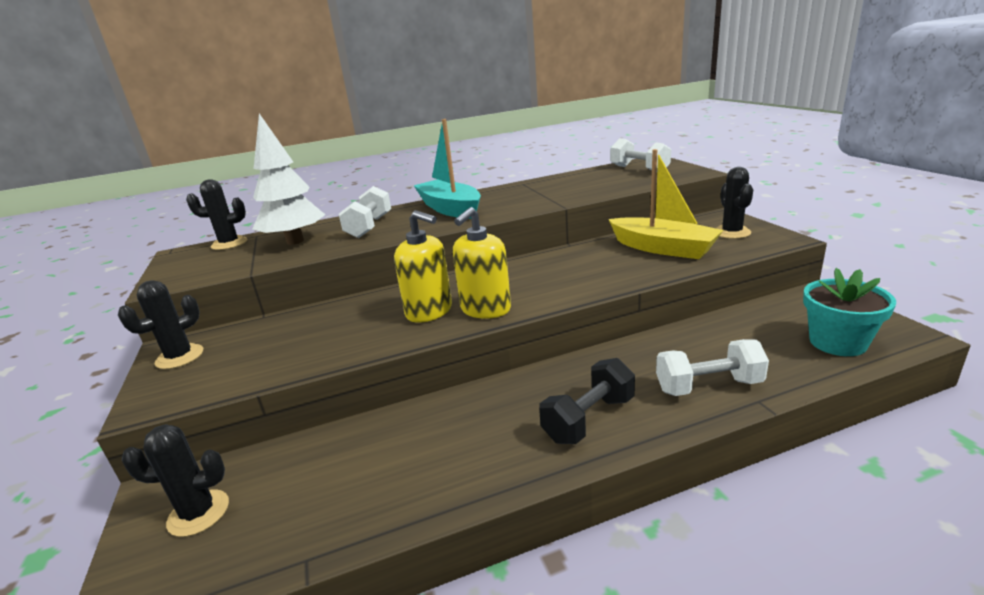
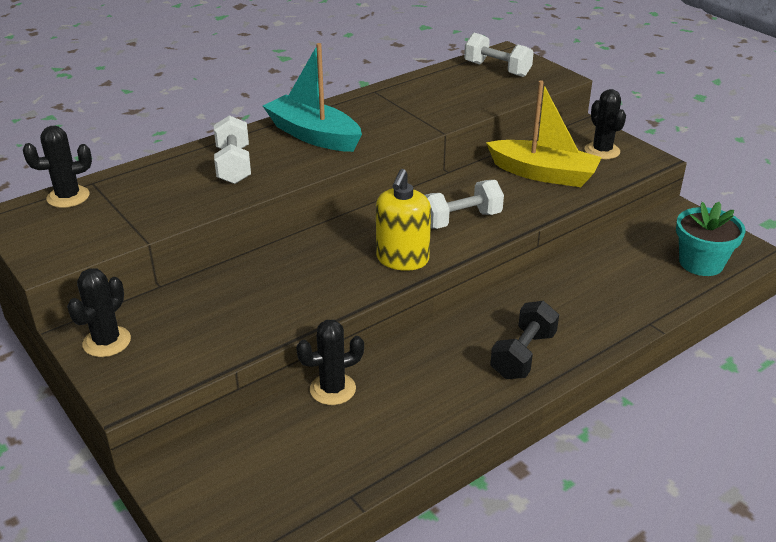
camera: 20 degrees left, 10 degrees up
(198, 513) = (225, 481): black cactus -> black cactus (332, 389)
(295, 241) = (157, 191): white tree -> none
(429, 311) = (346, 266): yellow soap dispenser -> none
(708, 386) = (609, 314): white dumbbell -> white dumbbell (461, 220)

